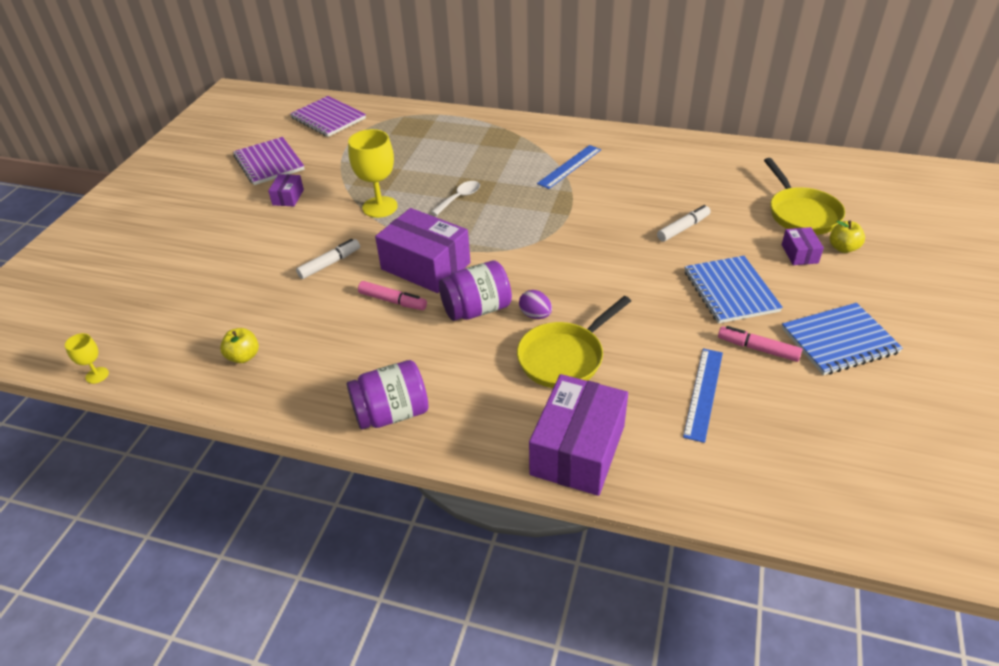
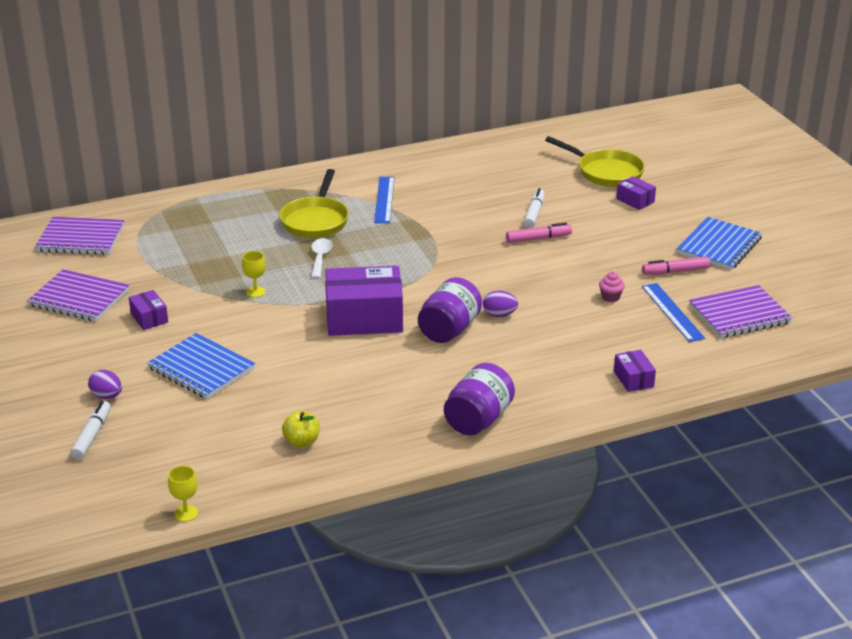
camera: 40 degrees left, 10 degrees down
(184, 247) = (107, 396): none -> purple egg
(330, 263) = (275, 350): white marker -> white marker (92, 435)
(380, 207) = (255, 292): yellow goblet -> yellow goblet, size x0.50
(393, 301) = (372, 352): pink marker -> pink marker (538, 239)
(564, 357) = (556, 331): yellow pan -> yellow pan (316, 220)
(577, 450) = (633, 379): purple box -> purple box, size x0.47
(658, 346) = (610, 297): none -> pink cupcake
(730, 291) = (617, 243): blue notebook -> blue notebook (201, 368)
(776, 433) = (739, 314): none -> purple notebook
(843, 248) = (659, 186): yellow apple -> none

